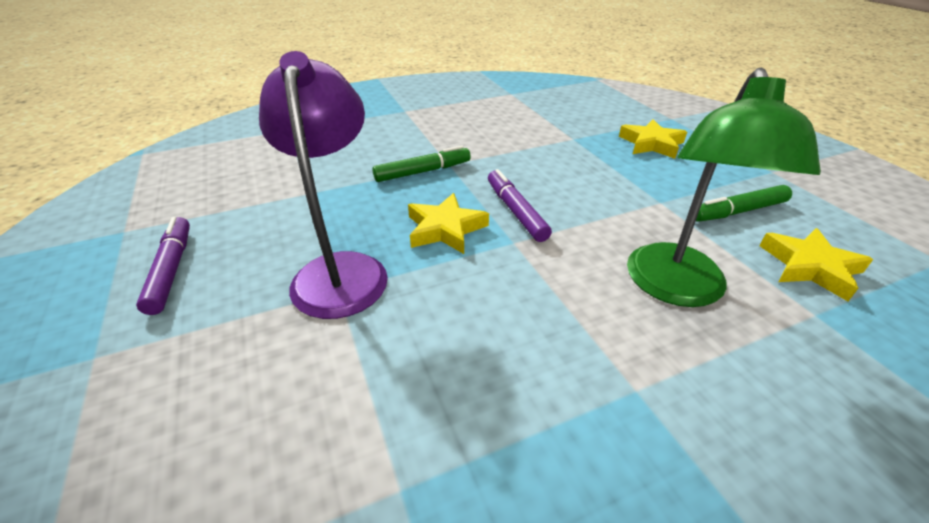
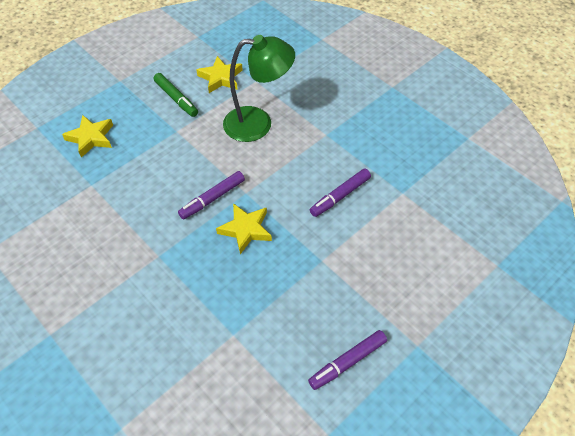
camera: 110 degrees left, 15 degrees up
(341, 270) = (306, 267): purple lamp -> none
(423, 172) = (176, 269): green marker -> none
(451, 356) = (340, 196): none -> purple marker

